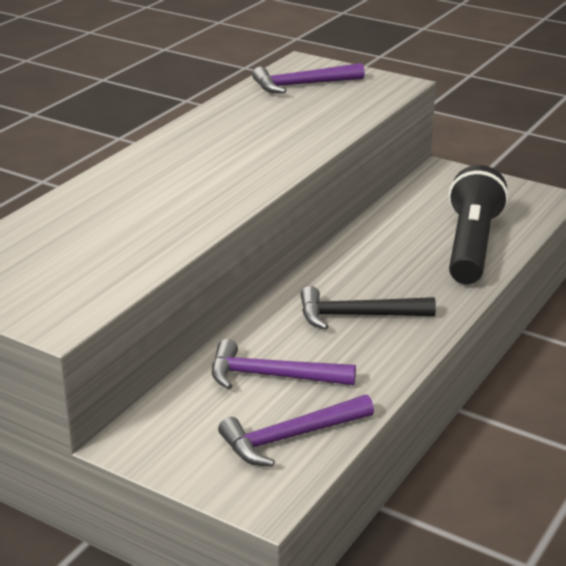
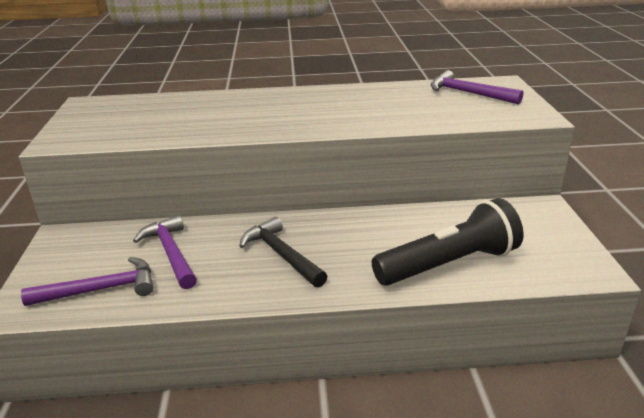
camera: 55 degrees right, 0 degrees up
(291, 437) = (101, 289): purple hammer -> purple hammer turned 135 degrees clockwise

